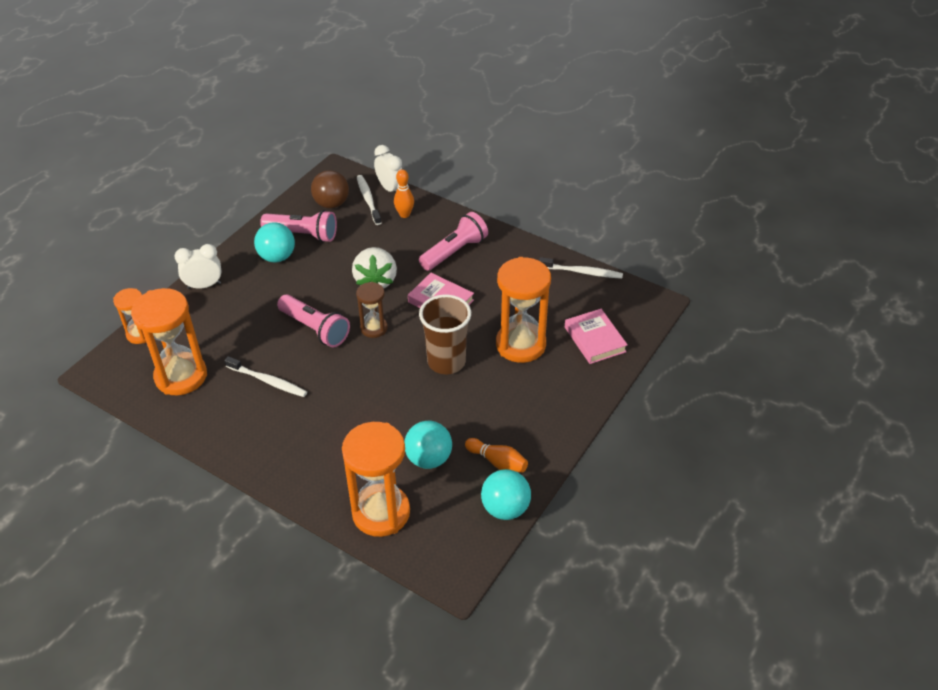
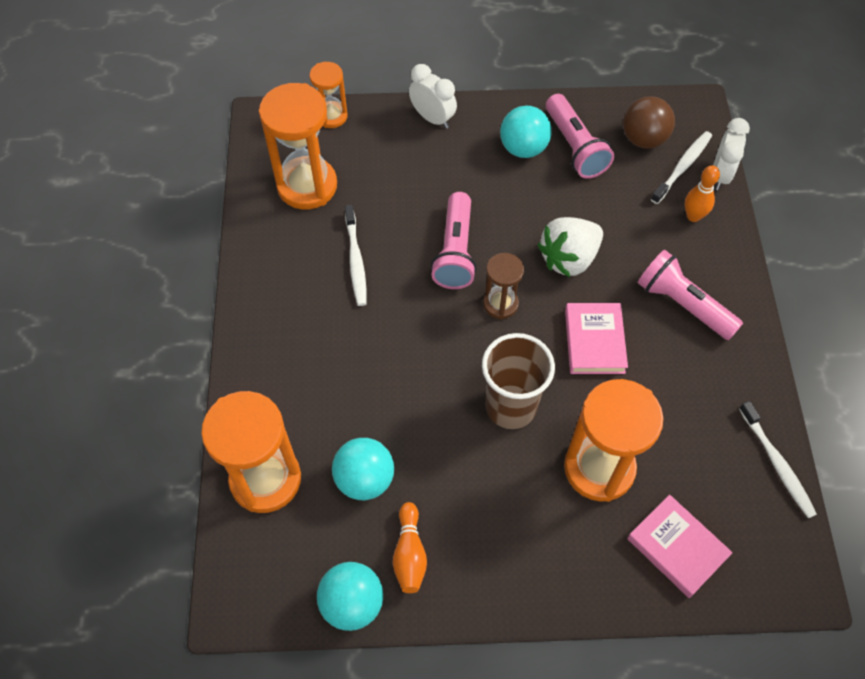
camera: 55 degrees right, 15 degrees up
(454, 252) = (682, 304): pink flashlight -> pink flashlight turned 150 degrees counterclockwise
(594, 339) = (677, 547): pink book -> pink book turned 75 degrees counterclockwise

